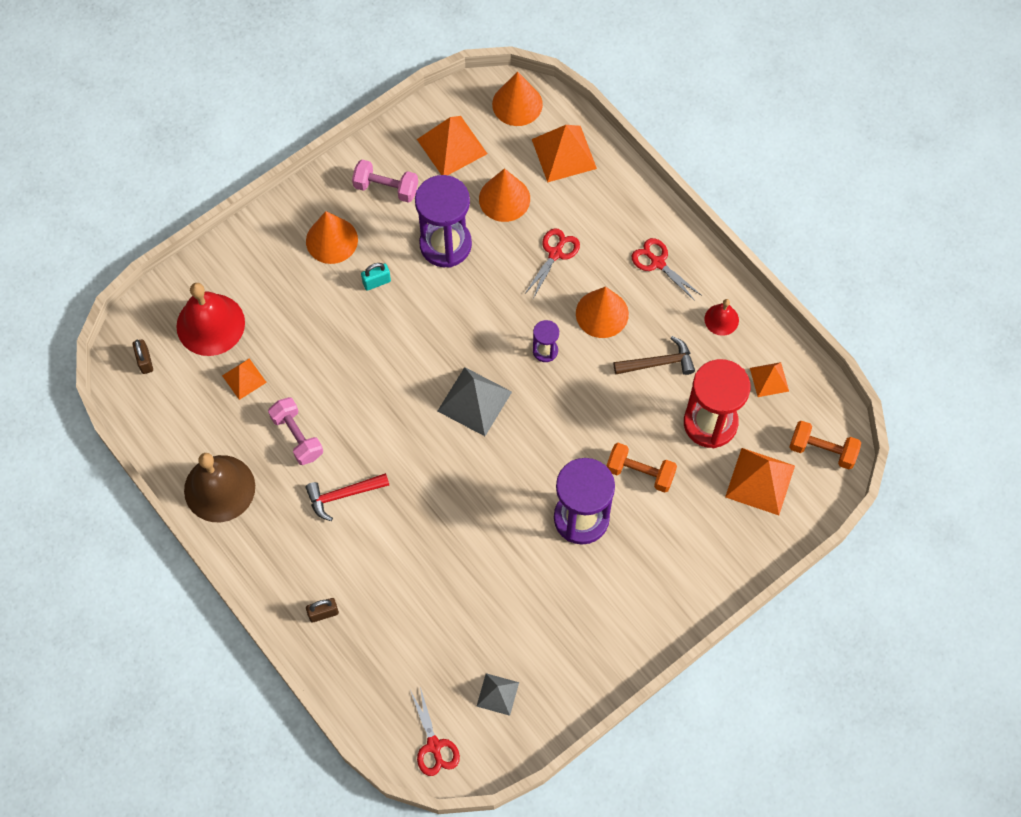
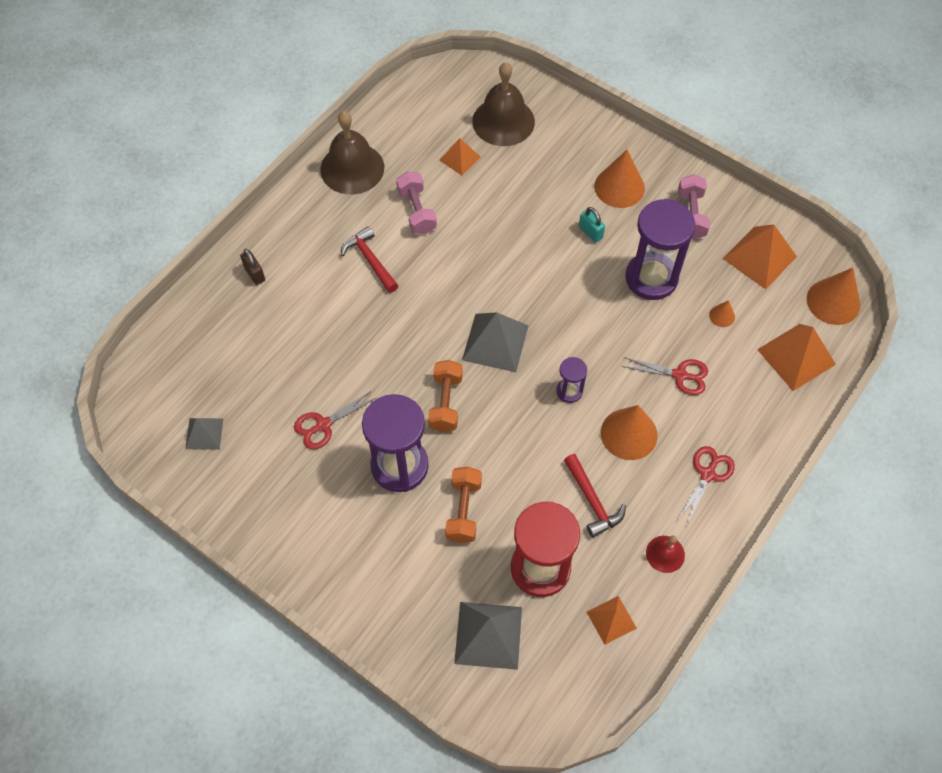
camera: 75 degrees right, 5 degrees down
(145, 361) = (453, 86): brown padlock -> none
(210, 324) = (503, 121): red bell -> brown bell
(297, 436) = (417, 211): pink dumbbell -> pink dumbbell turned 60 degrees counterclockwise
(434, 745) = (146, 392): red scissors -> red scissors (323, 425)
(504, 198) = (722, 316): orange cone -> orange cone, size x0.48
(658, 363) = (592, 501): brown hammer -> red hammer
(760, 481) = (488, 635): orange pyramid -> grey pyramid
(822, 450) = (544, 696): orange dumbbell -> orange dumbbell (445, 402)

